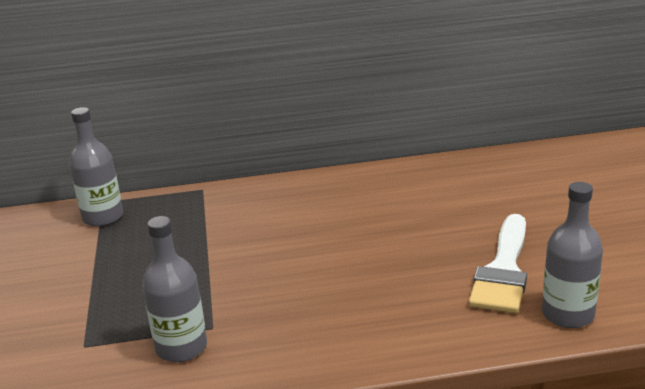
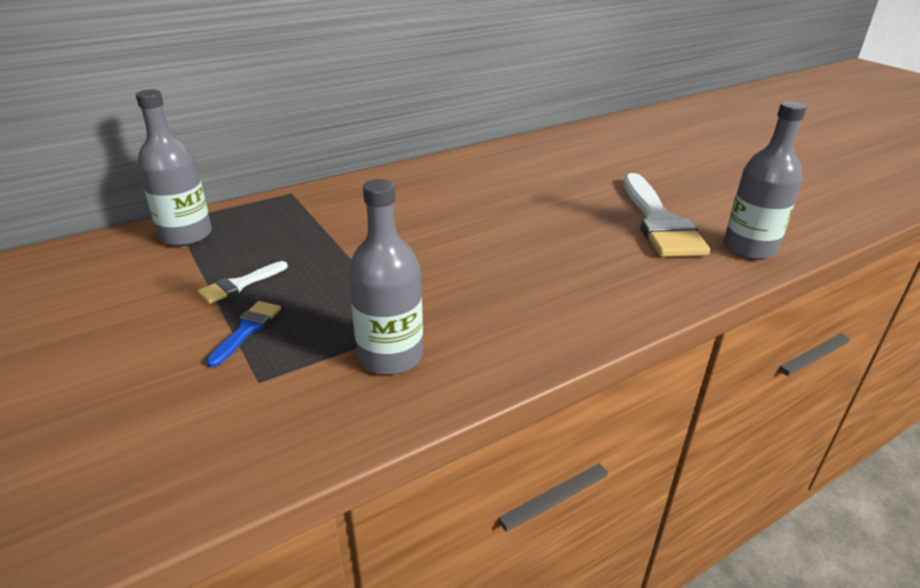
camera: 25 degrees left, 5 degrees up
(99, 305) = (247, 329): none -> blue brush
(115, 267) = (239, 285): none -> white brush

